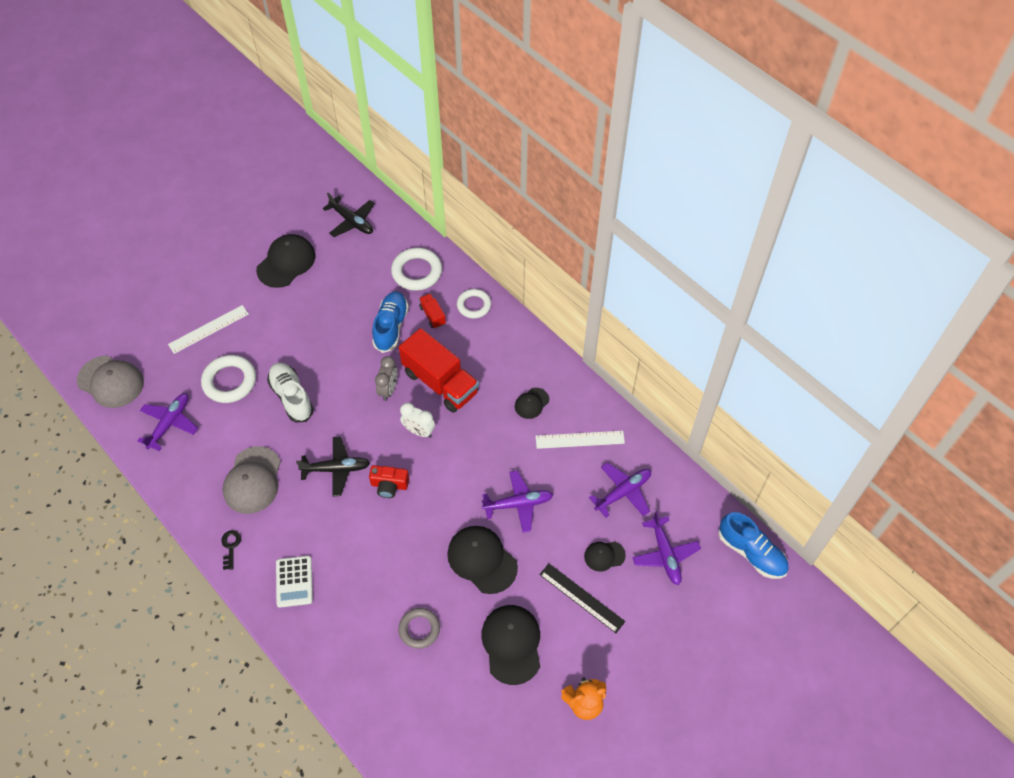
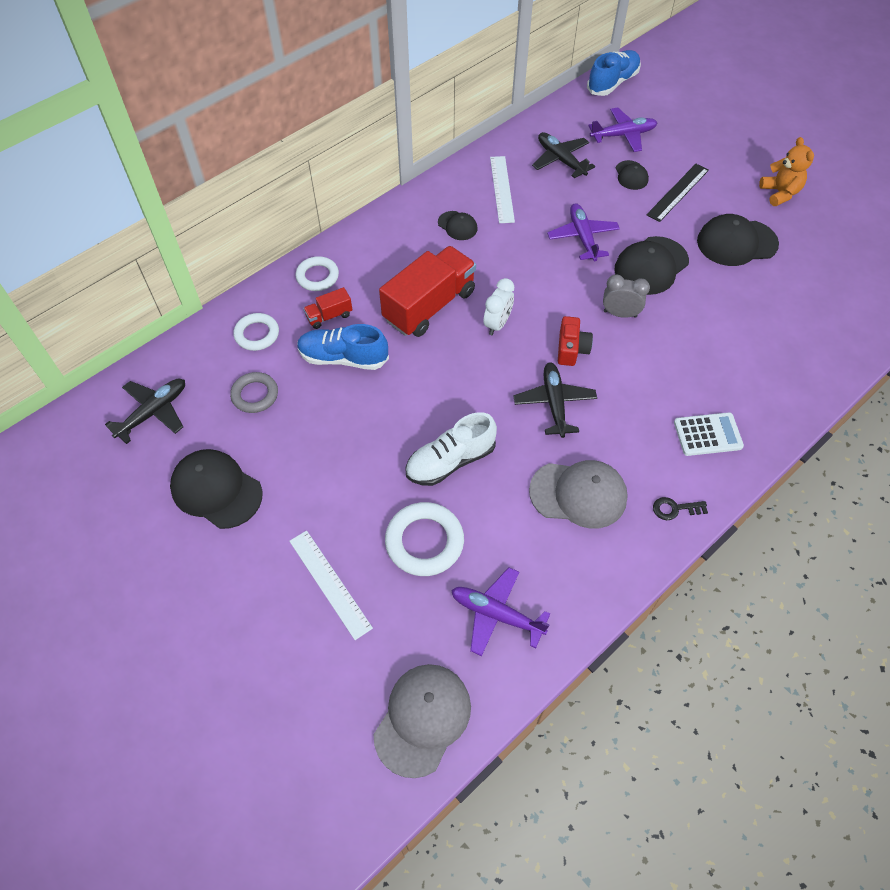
camera: 90 degrees left, 0 degrees up
(388, 389) = (439, 356): grey clock -> grey clock (620, 314)
(417, 272) = (257, 334): white ring -> white ring, size x0.67
(419, 629) = (738, 315): grey ring -> grey ring (255, 395)
(623, 492) = (560, 160): purple plane -> black plane

